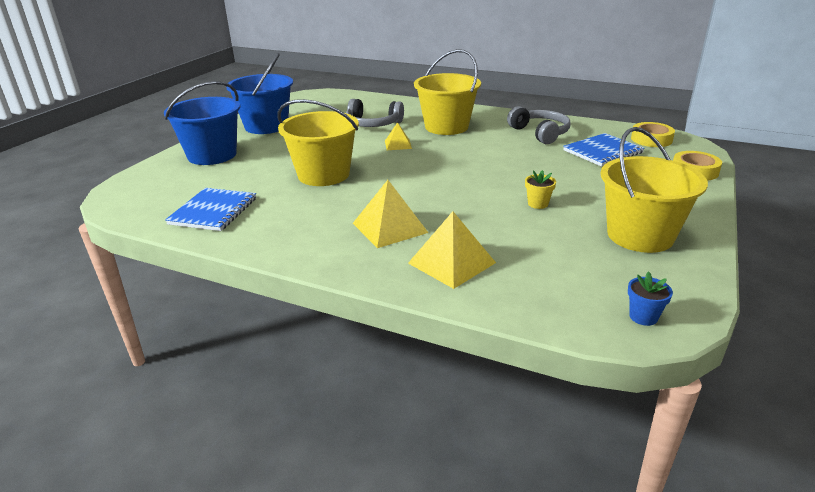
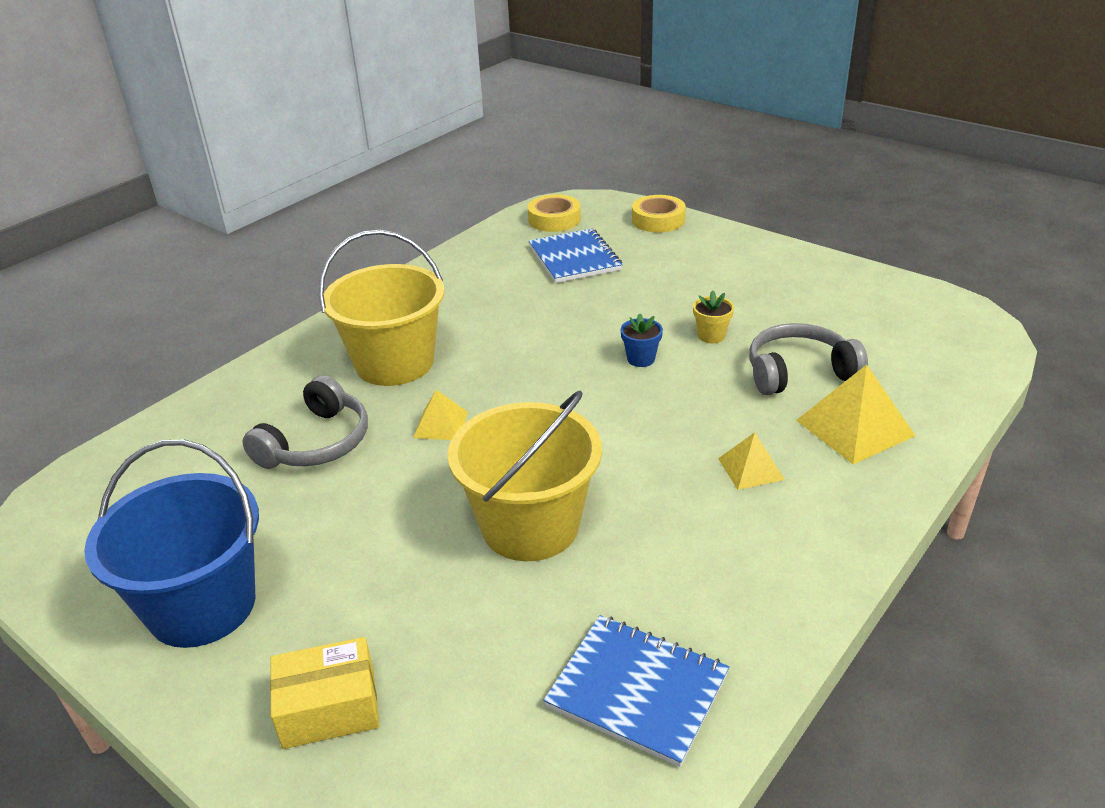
camera: 75 degrees left, 5 degrees up
(212, 155) = (329, 708): blue bucket -> yellow box
(390, 227) = (750, 469): yellow pyramid -> yellow pyramid, size x0.58
(540, 133) = (481, 287): grey headphones -> grey headphones (799, 372)
(640, 235) = (805, 290): yellow bucket -> none
(643, 317) = (963, 328): blue flower pot -> blue flower pot (641, 359)

